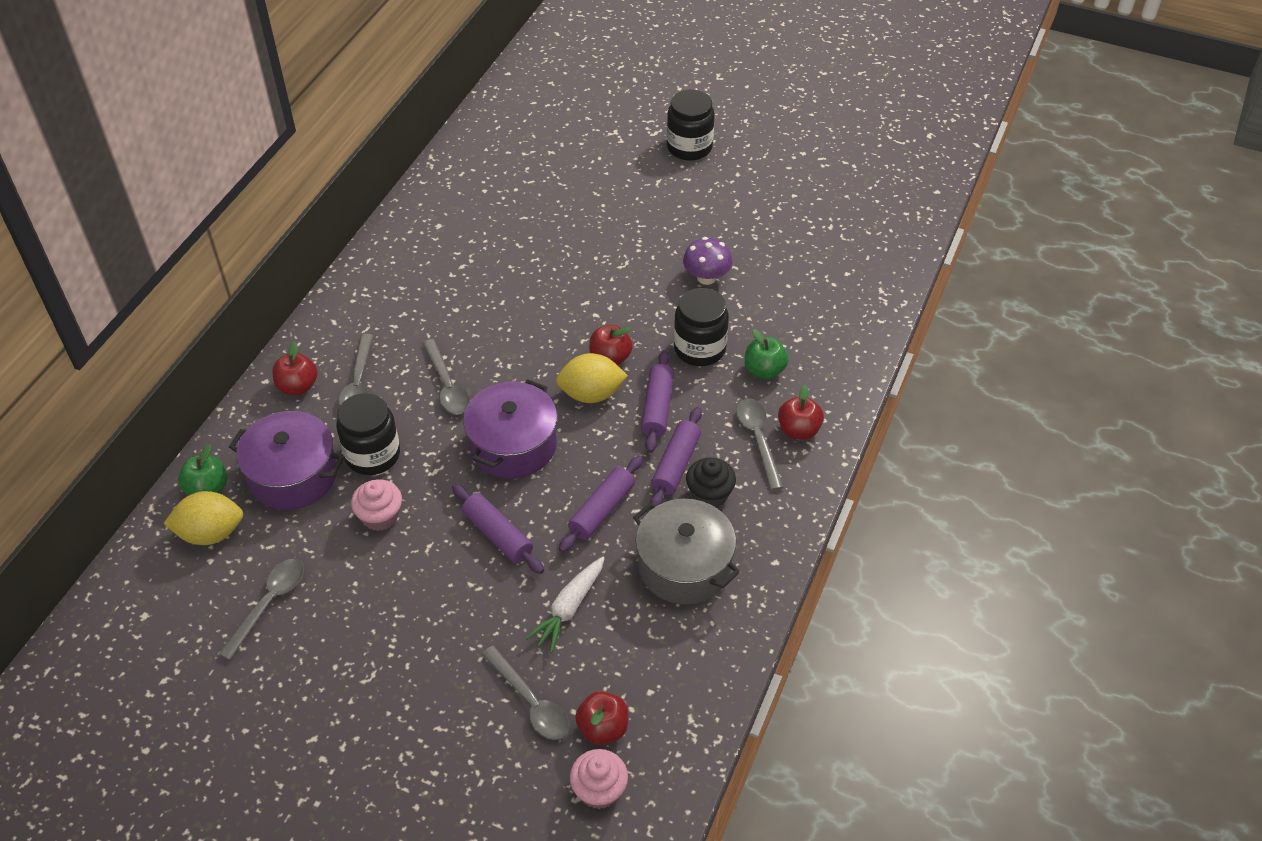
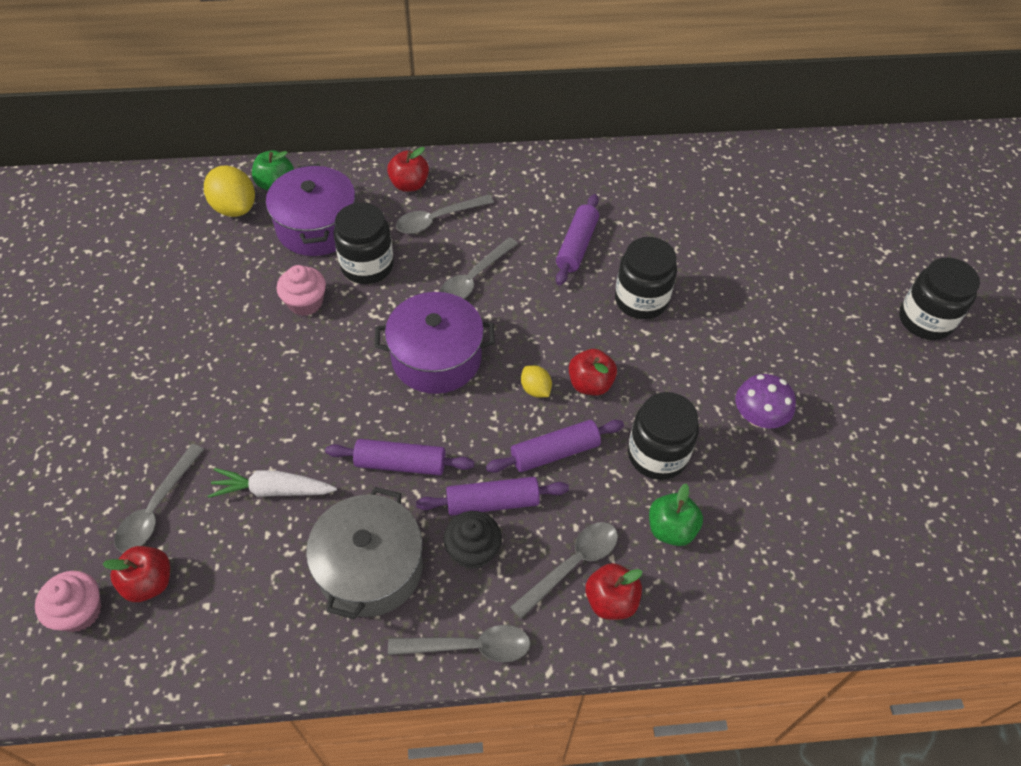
camera: 60 degrees right, 5 degrees up
(269, 603) = (184, 276): grey spoon -> grey spoon (470, 647)
(498, 535) = (328, 395): purple rolling pin -> purple rolling pin (577, 246)
(553, 290) = (641, 300): none -> black jar
(591, 394) = (535, 389): yellow lemon -> yellow lemon, size x0.54

